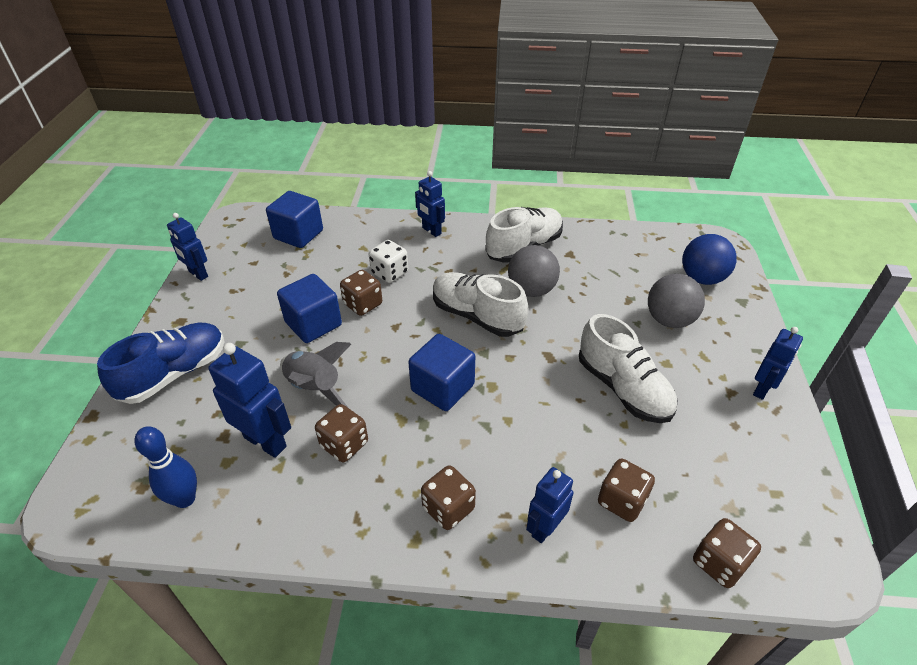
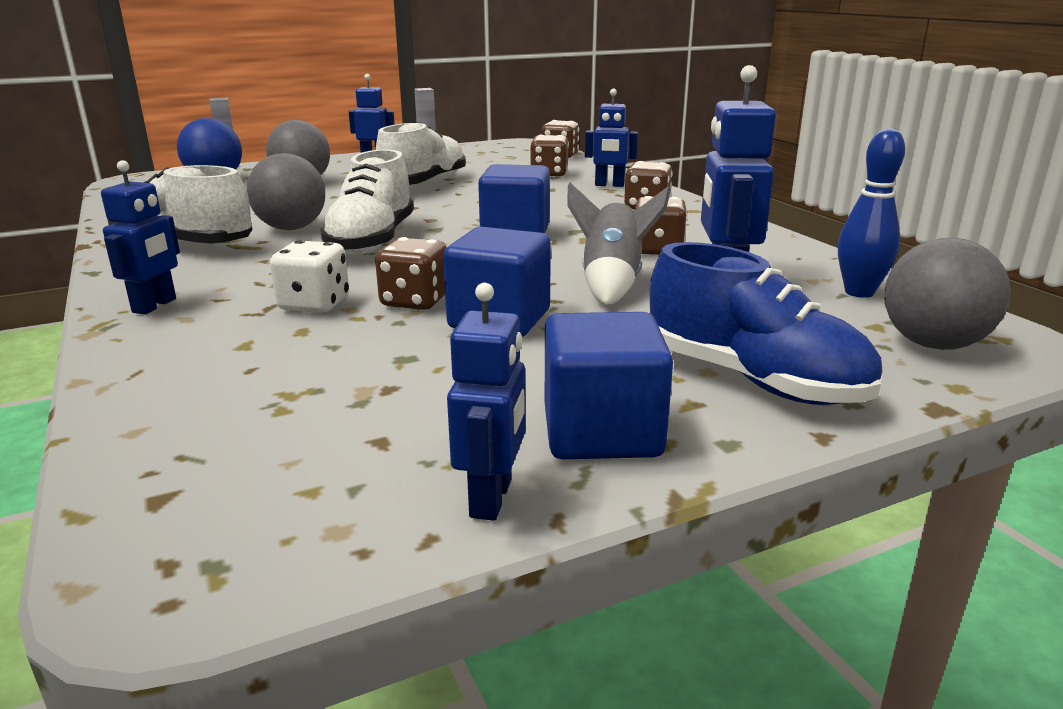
camera: 120 degrees left, 20 degrees down
(114, 469) = (933, 344): none -> grey ball
(174, 373) = (753, 380): blue shoe -> blue shoe turned 150 degrees counterclockwise
(298, 234) = (224, 428): blue cube -> blue cube (602, 432)

